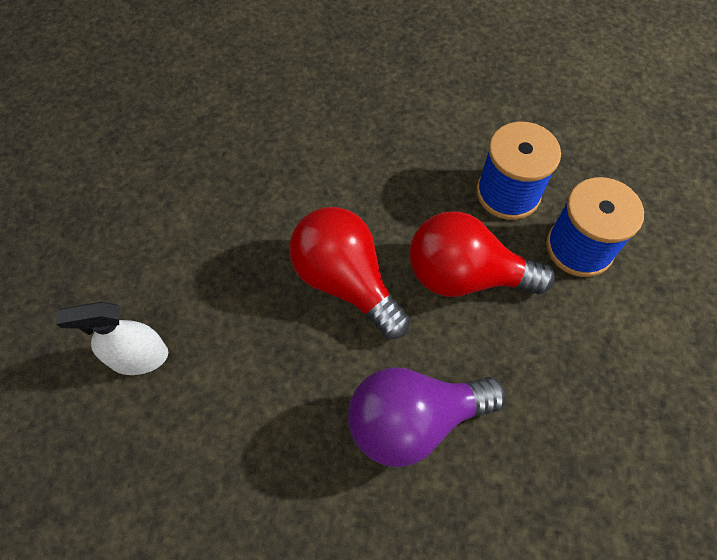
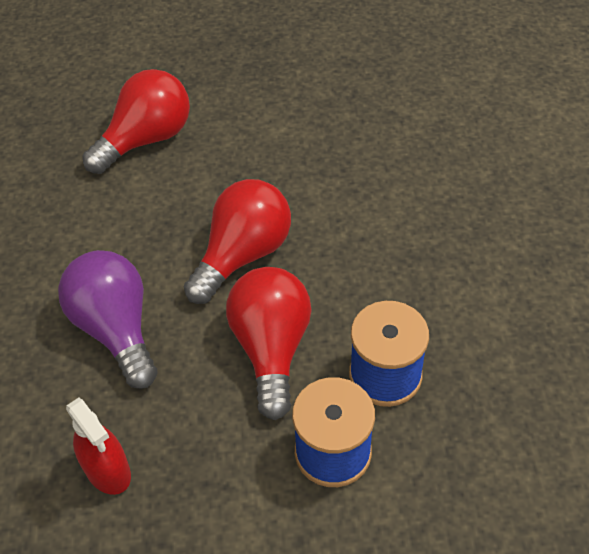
camera: 80 degrees right, 10 degrees down
(139, 357) = (146, 139): white spray bottle -> red light bulb
(584, 446) = (107, 470): none -> red spray bottle

